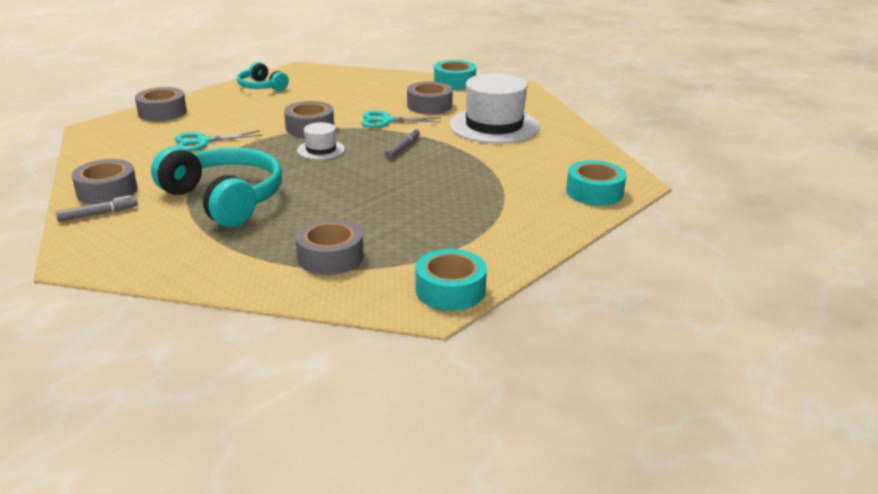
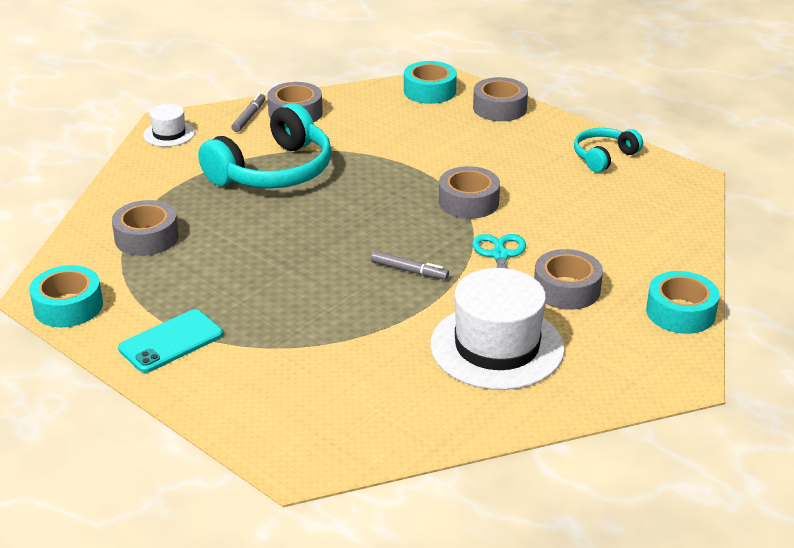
camera: 90 degrees right, 5 degrees up
(98, 214) = (249, 117): grey marker -> grey marker turned 135 degrees counterclockwise
(202, 142) = (416, 142): turquoise scissors -> none
(321, 150) = (399, 214): white hat -> white hat (169, 134)
(502, 234) = (171, 342): none -> turquoise phone
(594, 192) = (272, 424): turquoise tape -> turquoise tape (429, 91)

